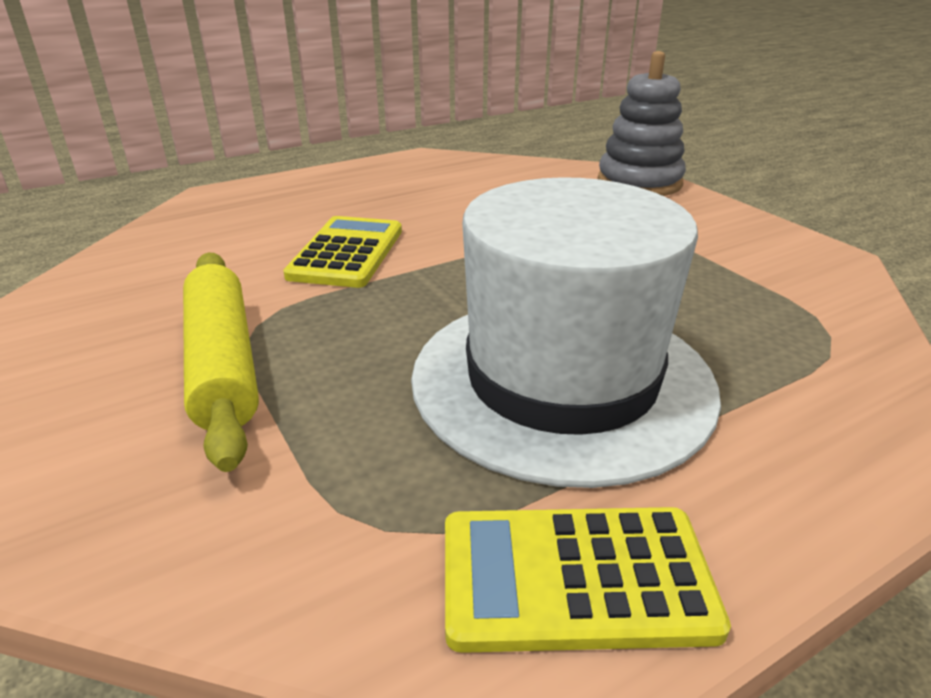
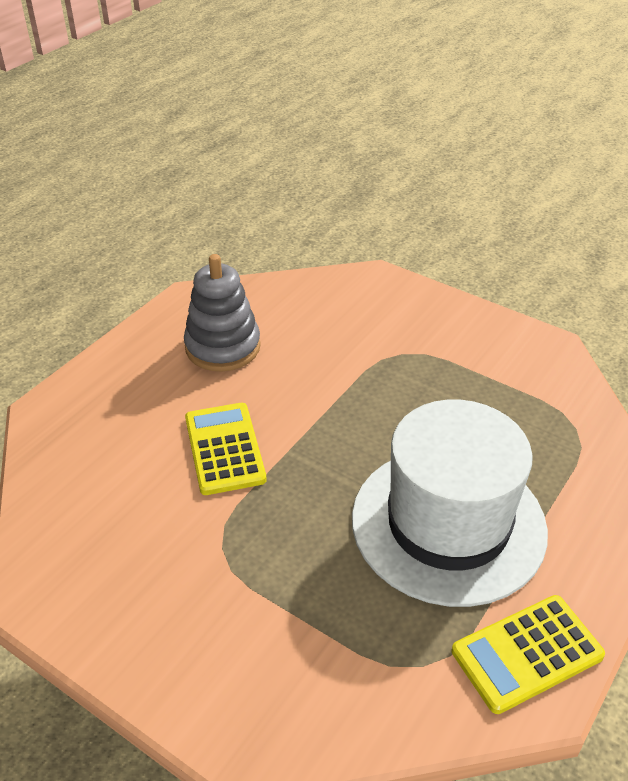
camera: 25 degrees left, 10 degrees up
(222, 363) = (231, 590): yellow rolling pin -> none
(639, 182) = (386, 288): grey stacking toy -> grey stacking toy (223, 347)

